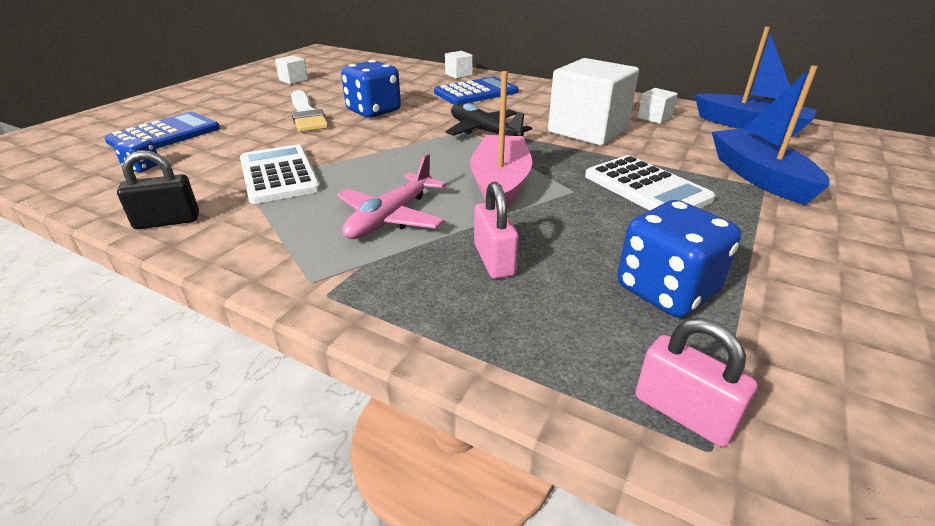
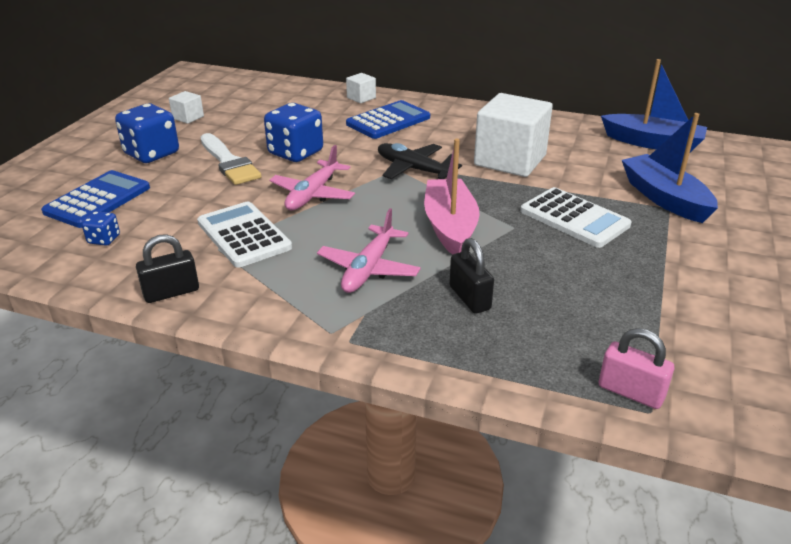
camera: 10 degrees left, 0 degrees up
(370, 145) = (313, 194): none -> pink plane
(494, 260) = (469, 298): pink padlock -> black padlock
(654, 118) = (567, 140): white cube -> none
(666, 290) = (606, 308): blue dice -> blue dice (151, 154)

